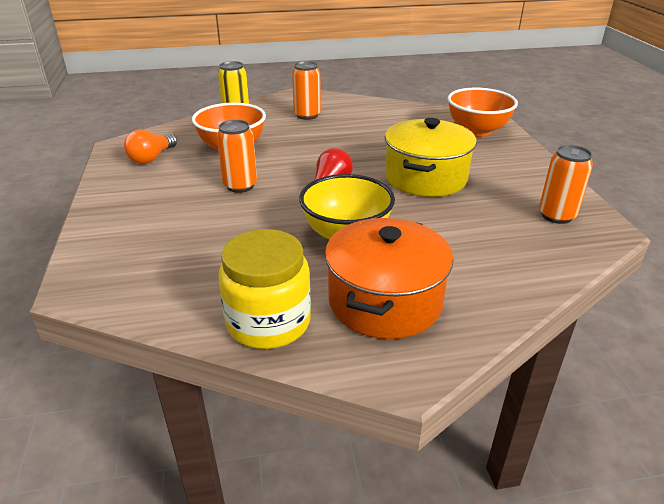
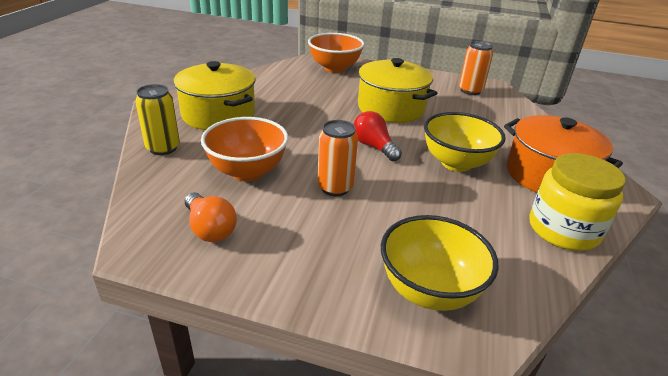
camera: 65 degrees left, 0 degrees up
(125, 255) = (429, 290): none -> yellow bowl
(307, 115) = (218, 114): orange can -> yellow pot

